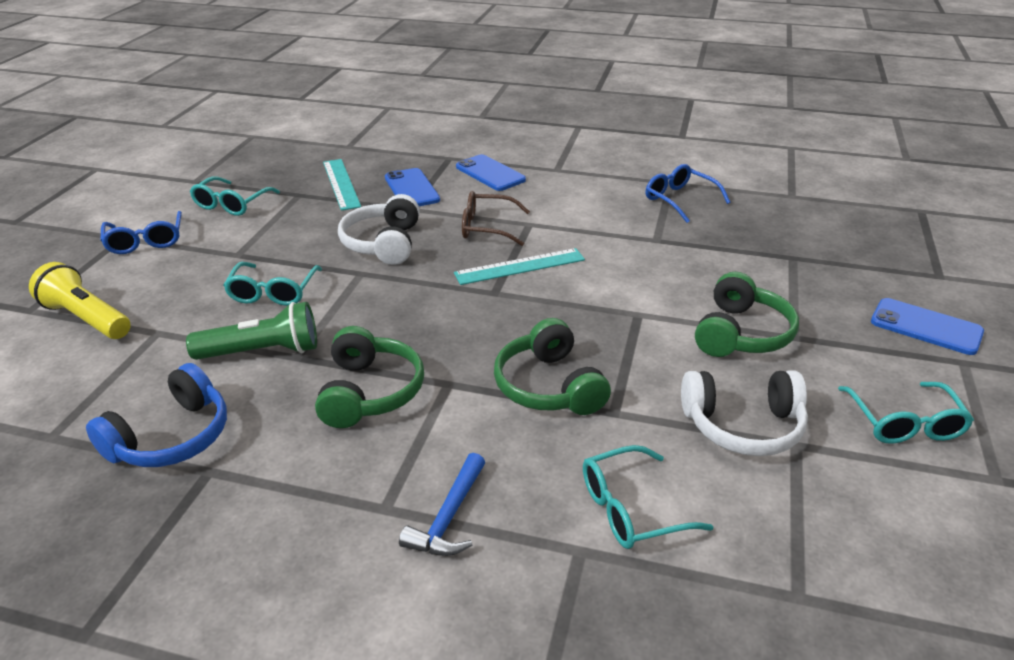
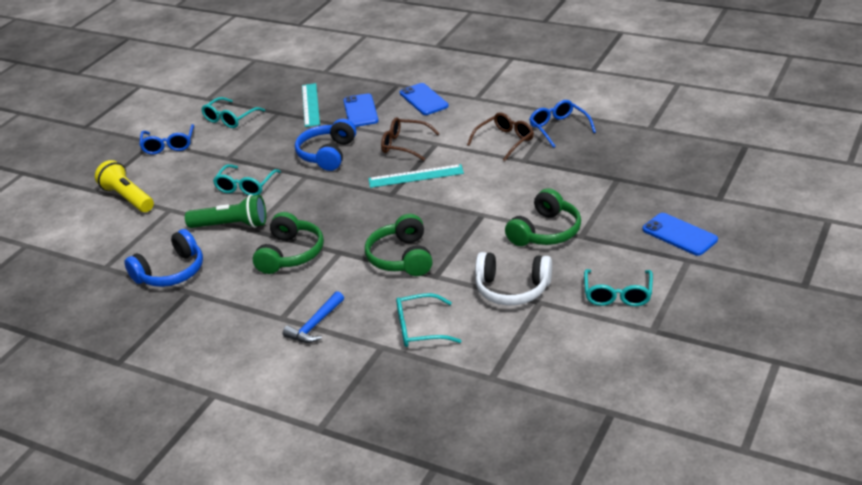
camera: 15 degrees right, 0 degrees up
(383, 243) = (327, 154): white headphones -> blue headphones
(619, 217) = (505, 141): none -> brown glasses

